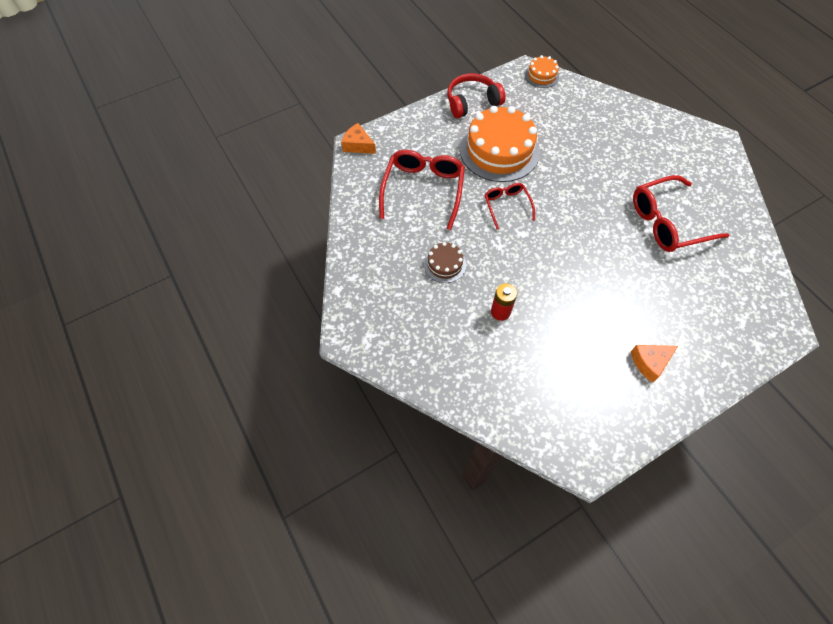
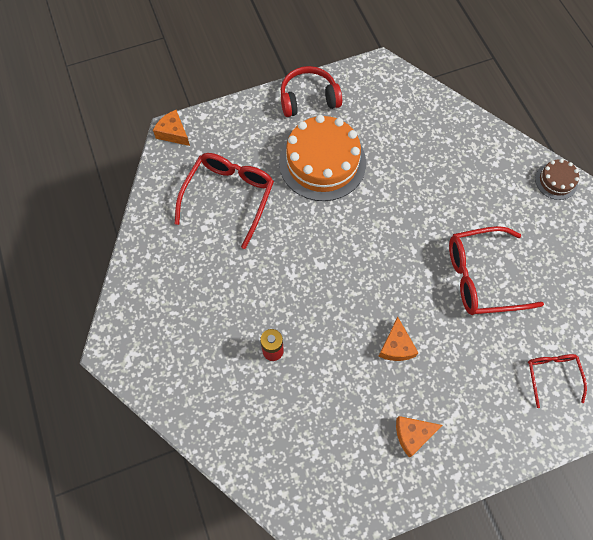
camera: 10 degrees right, 5 degrees up
(445, 264) = (229, 287): brown cake -> brown cake (556, 181)
(507, 206) = (312, 229): red glasses -> red glasses (552, 375)
(541, 75) = (394, 76): orange cake -> none
(611, 290) = (396, 346): none -> orange cheese

